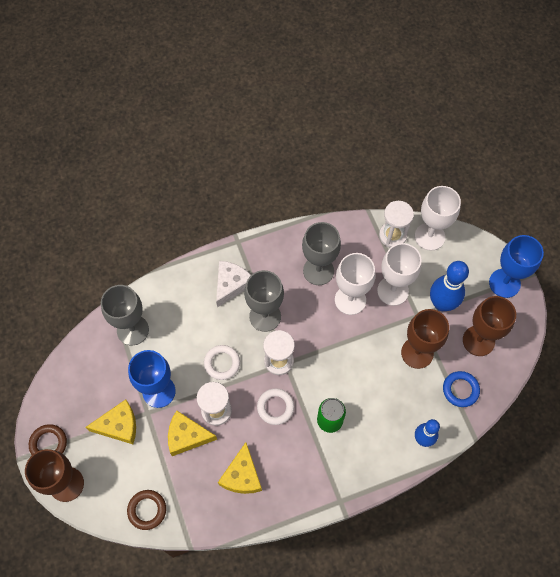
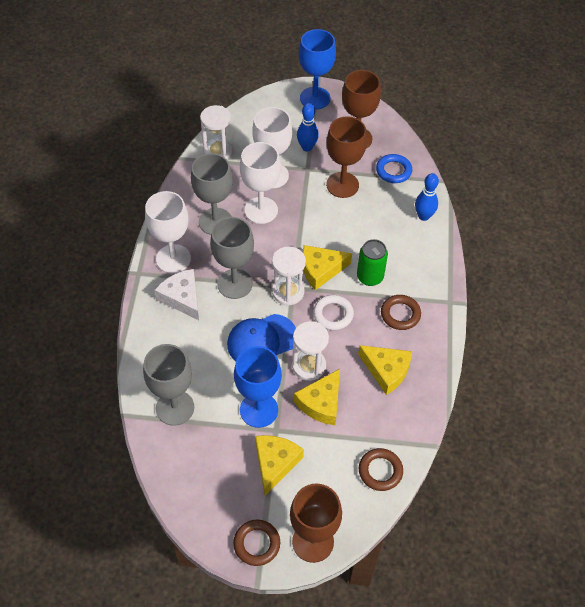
camera: 65 degrees left, 10 degrees down
(222, 363) = (261, 340): white ring -> blue cap
(304, 463) = (400, 314): none -> brown ring
(315, 377) = (321, 270): none -> yellow cheese
(429, 236) = (237, 126): white goblet -> white goblet (173, 259)
(442, 303) = (307, 147): blue bowling pin -> blue bowling pin, size x0.64

